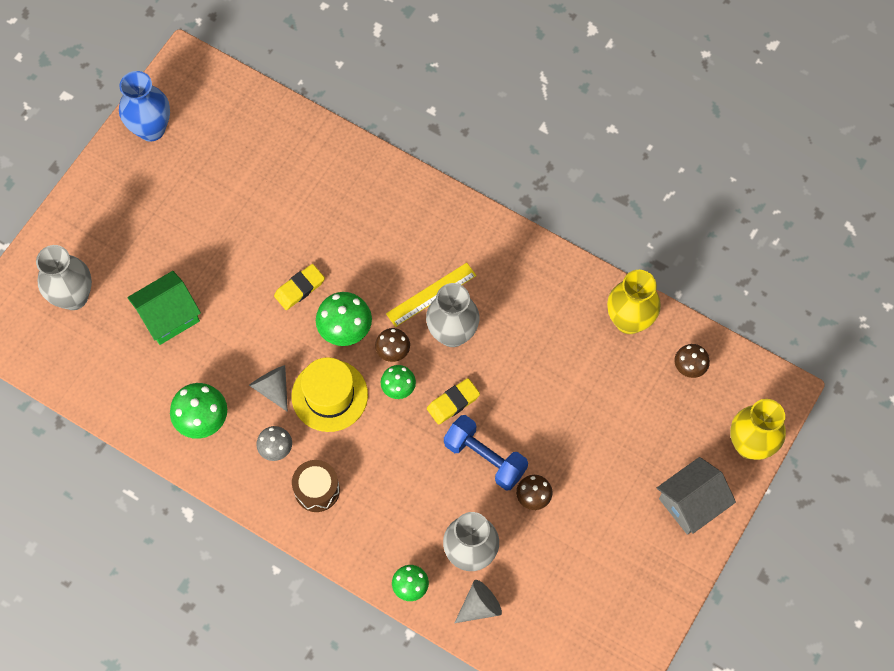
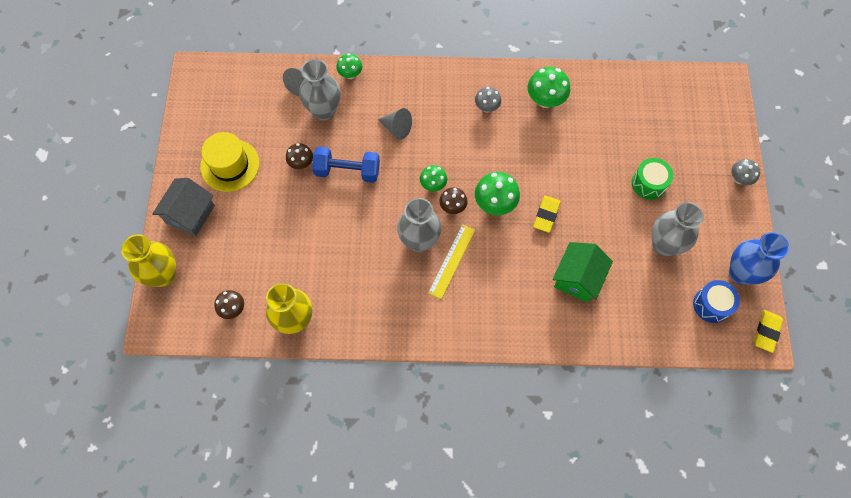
camera: 150 degrees right, 0 degrees up
(68, 216) = (739, 179): none -> grey mushroom
(73, 297) = (688, 130): grey vase -> grey vase (664, 245)
(166, 262) = (648, 184): none -> green drum
(168, 316) = (618, 150): green house -> green house (578, 278)
(205, 117) = (711, 305): none -> blue drum
(273, 388) = (516, 142): grey cone -> grey cone (397, 128)
(317, 490) = (444, 97): brown drum -> none
(329, 395) = (475, 156): yellow hat -> yellow hat (230, 165)
(453, 402) = (390, 195): yellow eraser -> yellow eraser (766, 332)

